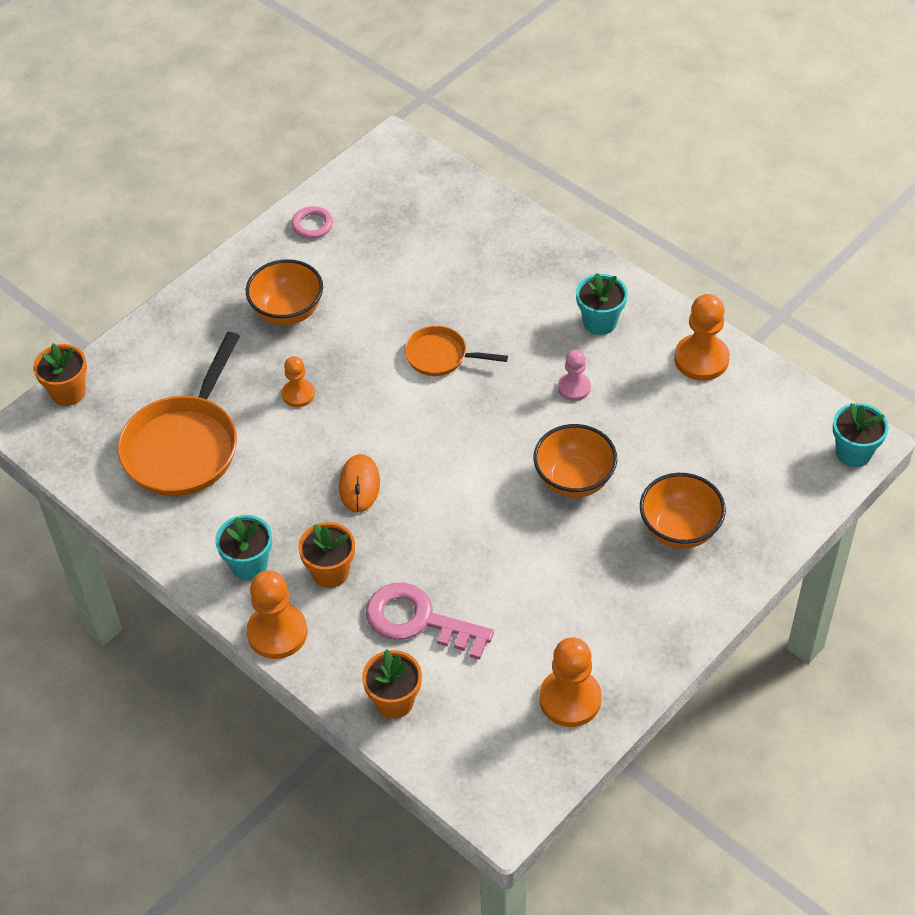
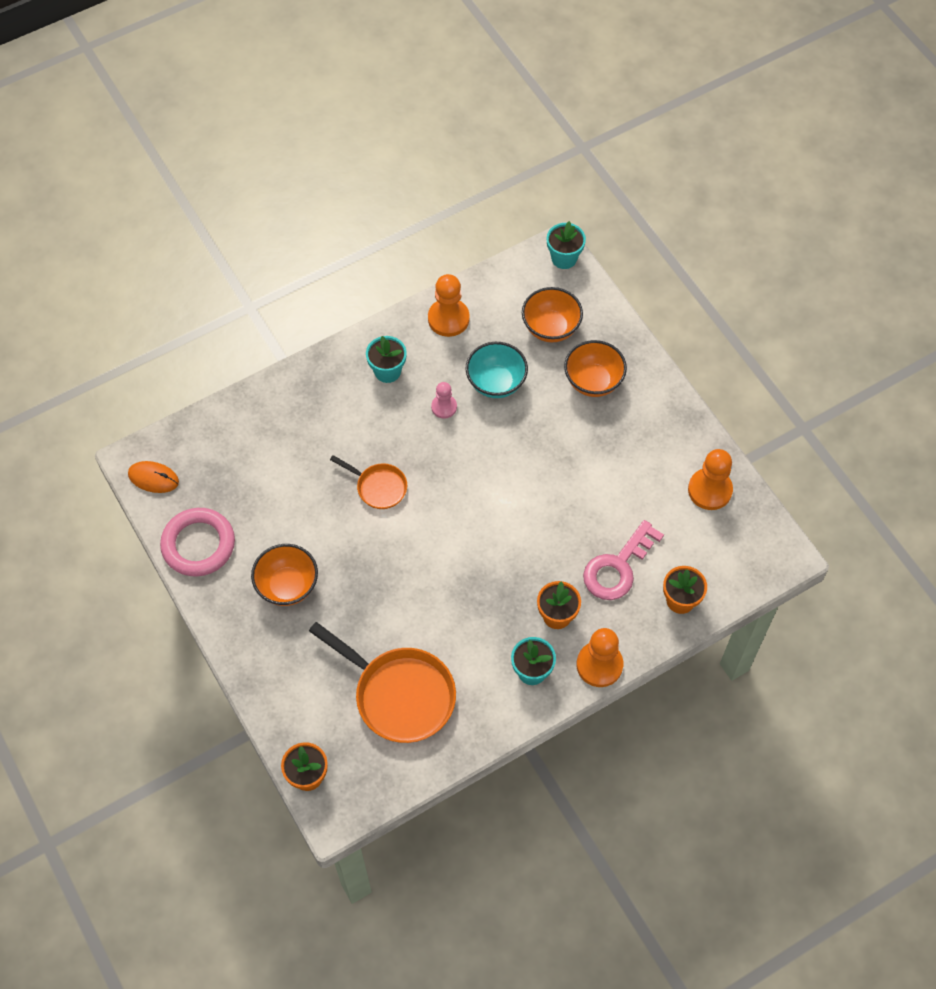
camera: 75 degrees left, 10 degrees up
(298, 394) = (378, 598): orange pawn -> none
(312, 225) = (198, 544): pink ring -> pink ring, size x2.02
(359, 485) = (483, 576): orange mouse -> orange mouse (153, 478)
(440, 356) = (378, 487): orange pan -> orange pan turned 90 degrees counterclockwise
(574, 480) = (528, 432): orange bowl -> orange bowl (551, 328)
(631, 429) = (496, 383): none -> turquoise bowl

